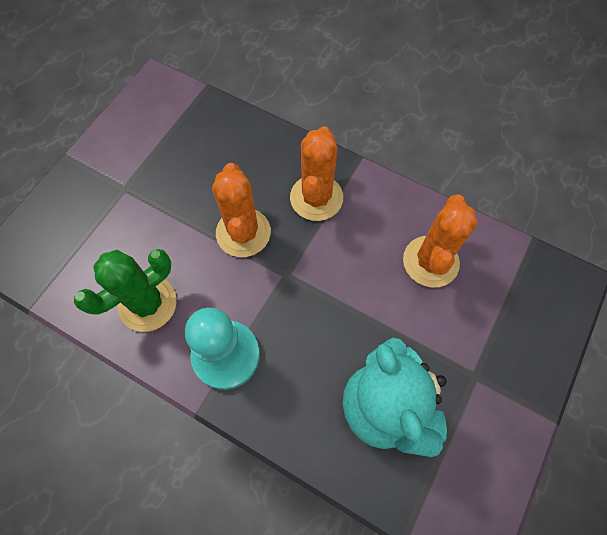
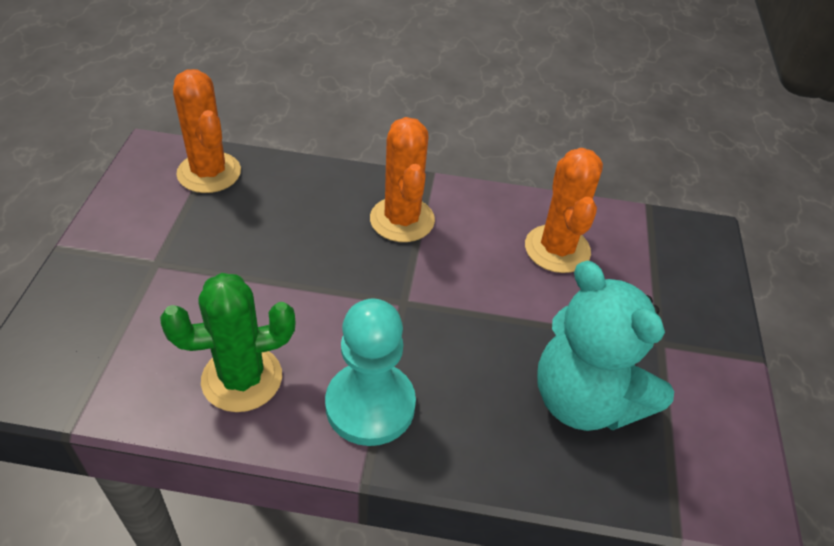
camera: 25 degrees left, 20 degrees down
(148, 304) = (242, 379): green cactus -> green cactus turned 45 degrees clockwise
(243, 232) = (331, 273): orange cactus -> orange cactus (209, 173)

